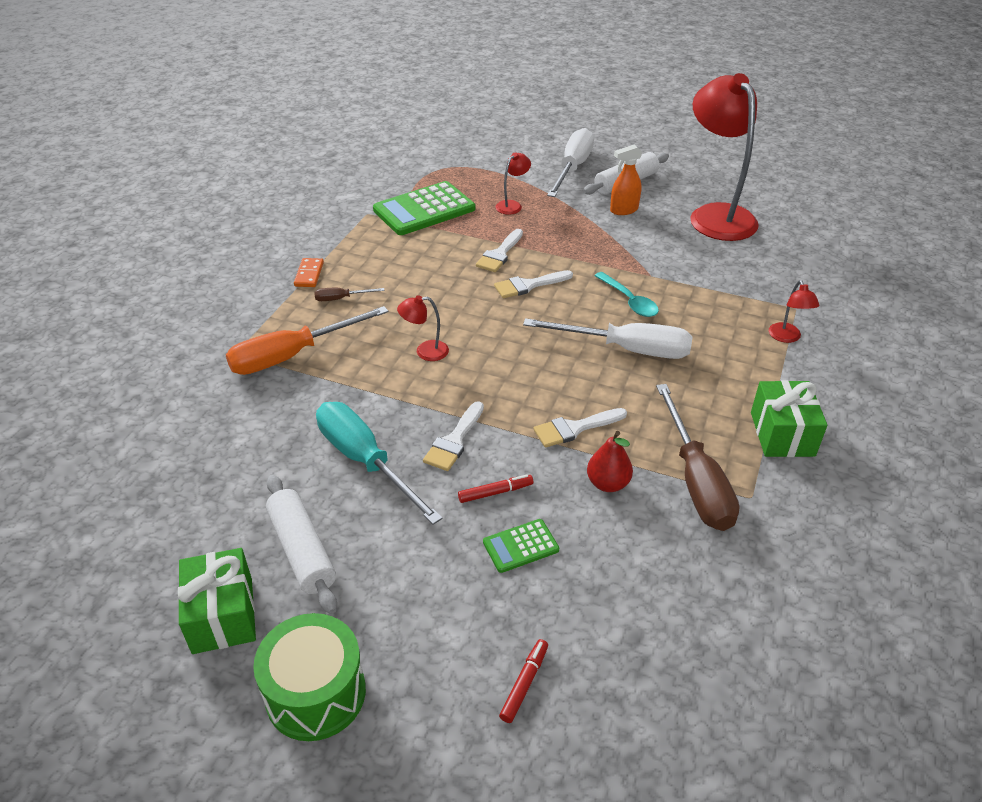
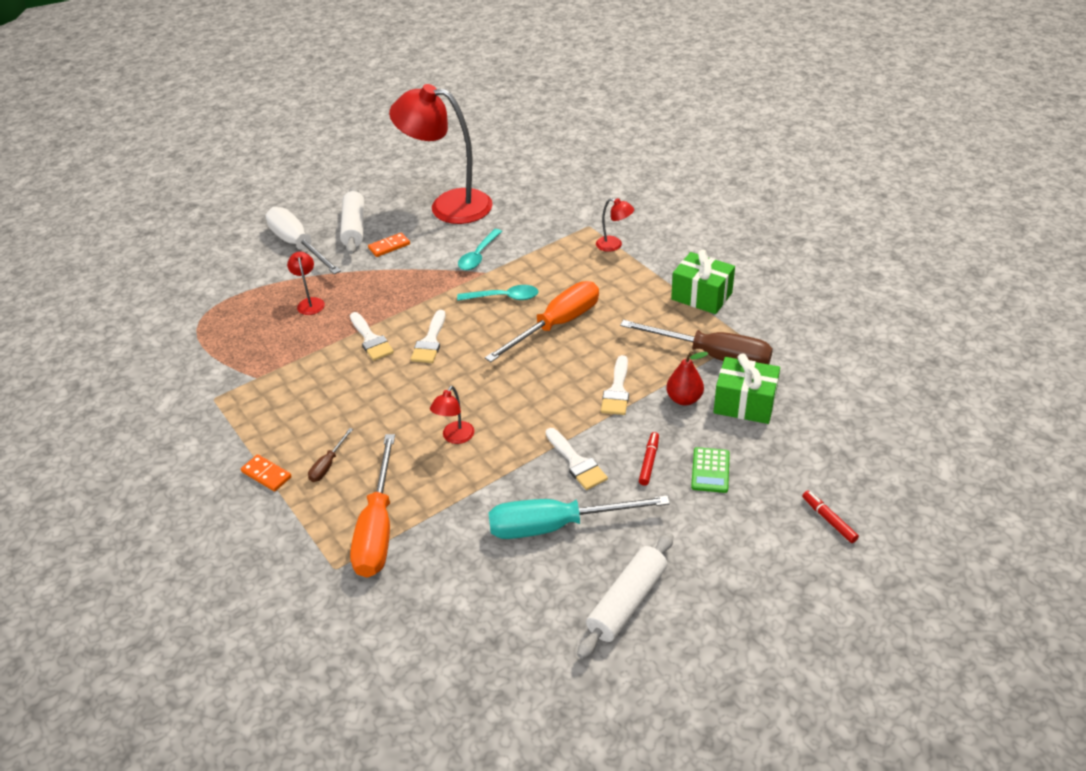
camera: 55 degrees left, 0 degrees up
(222, 615) = (661, 678): green gift -> green gift (744, 404)
(302, 550) = (627, 602): white rolling pin -> white rolling pin turned 60 degrees counterclockwise
(316, 693) = (773, 641): green drum -> none
(424, 209) = (252, 358): green calculator -> none
(623, 210) = (389, 246): orange spray bottle -> orange domino
(626, 349) = (556, 325): white screwdriver -> orange screwdriver
(669, 261) = (478, 255): none -> turquoise spoon

